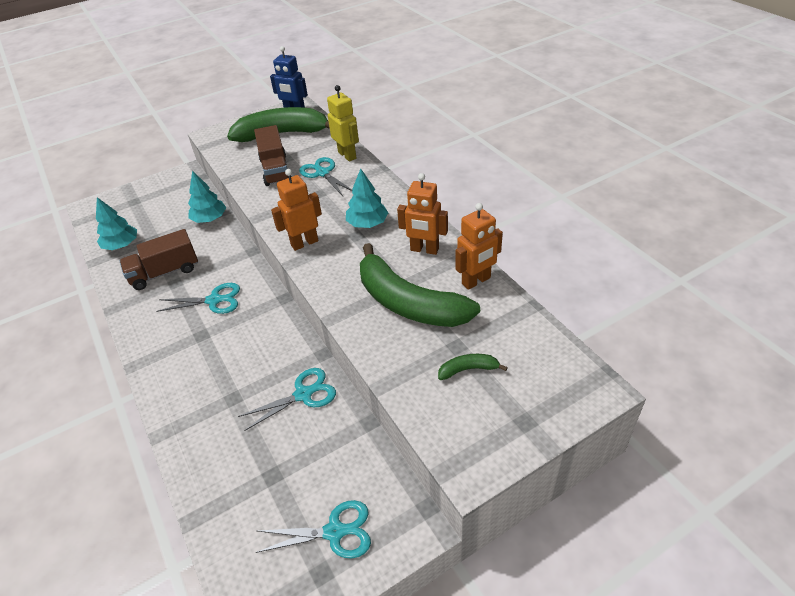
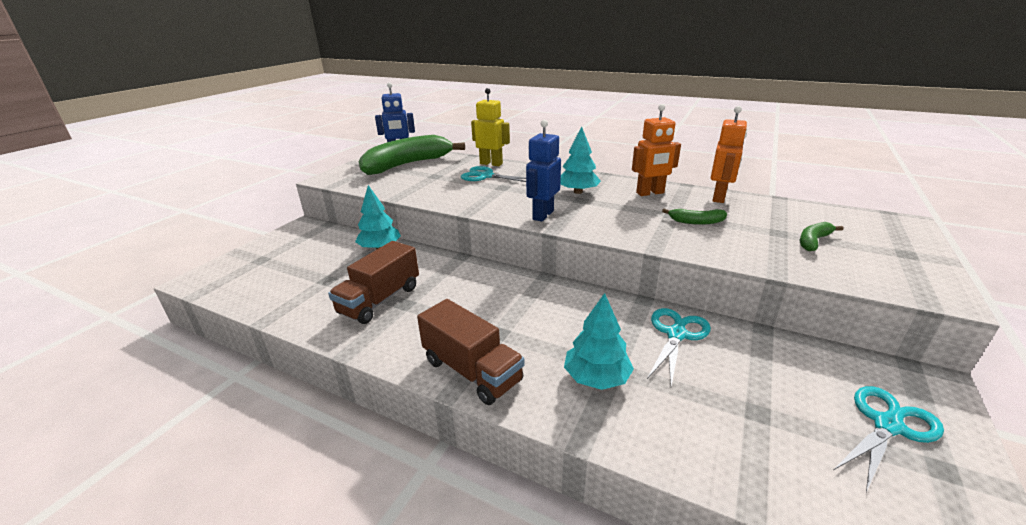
camera: 35 degrees left, 15 degrees down
(121, 245) = (289, 296): turquoise tree -> turquoise tree (596, 378)
(214, 300) = (473, 301): turquoise scissors -> none
(275, 170) = (436, 183): brown truck -> brown truck (472, 371)
(304, 243) = (542, 215): orange robot -> blue robot
(408, 303) = (696, 222): green banana -> green banana, size x0.41

